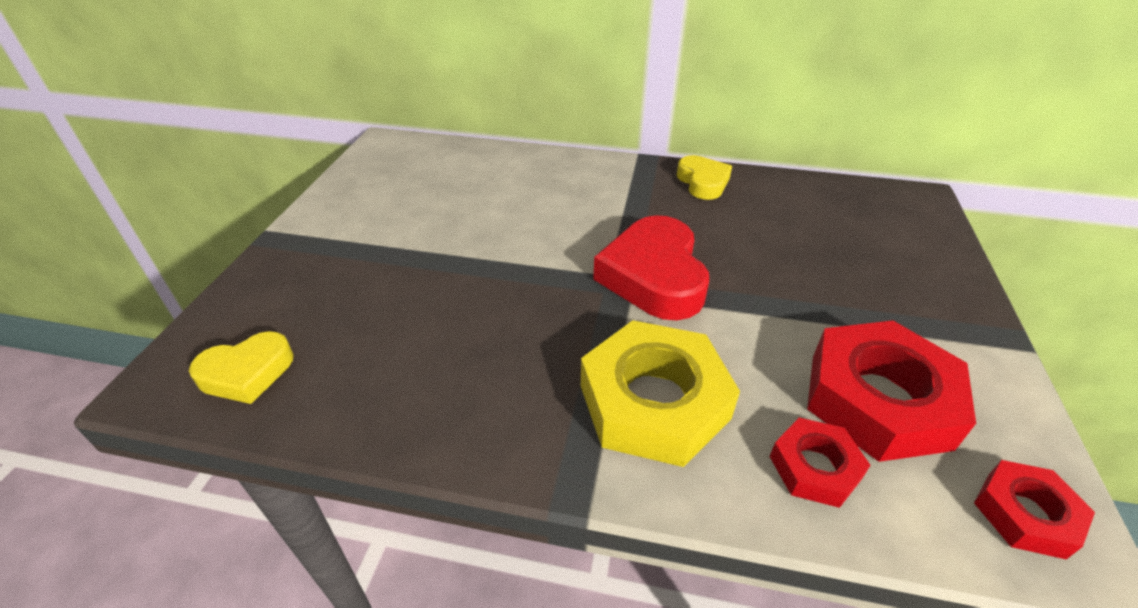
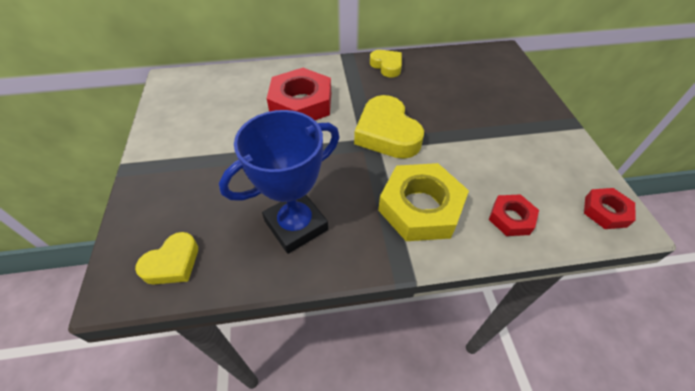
camera: 20 degrees left, 10 degrees up
(442, 372) = (296, 225): none -> blue trophy
(654, 276) = (387, 133): red heart -> yellow heart
(878, 399) = (526, 173): red nut -> red nut (301, 103)

